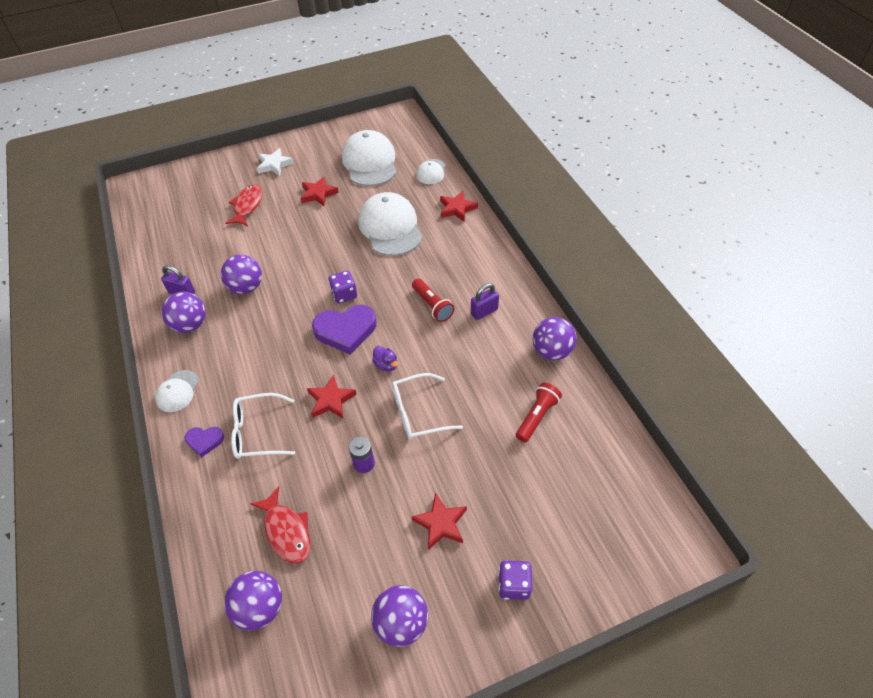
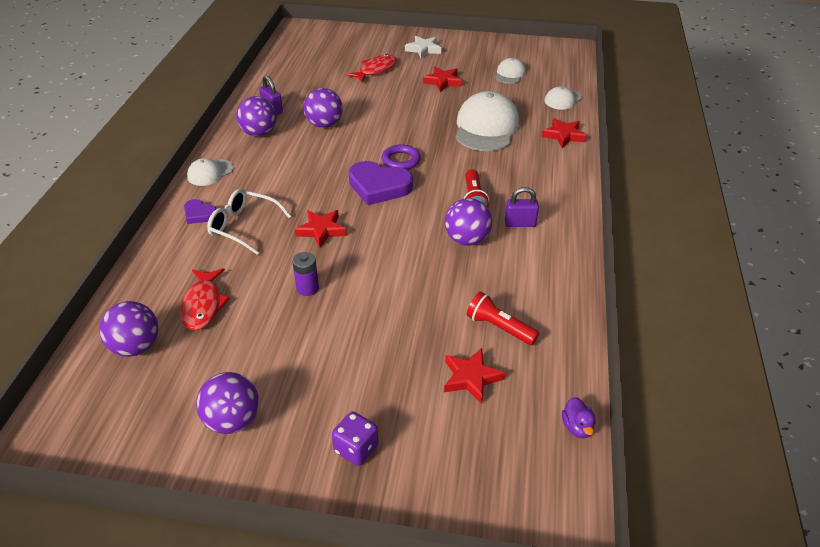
camera: 30 degrees right, 10 degrees down
(344, 295) = (401, 160): purple dice -> purple ring
(370, 162) = (510, 74): white cap -> white cap, size x0.51
(386, 365) = (391, 225): purple duck -> purple duck (577, 427)
(418, 413) = (388, 273): white glasses -> none
(441, 523) = (333, 365): red star -> red star (471, 378)
(537, 416) = (499, 327): red flashlight -> red flashlight turned 120 degrees counterclockwise
(552, 351) = (561, 283): purple ball -> purple ball (467, 240)

